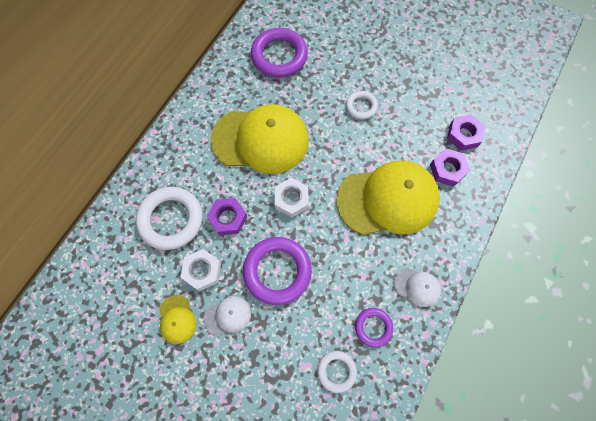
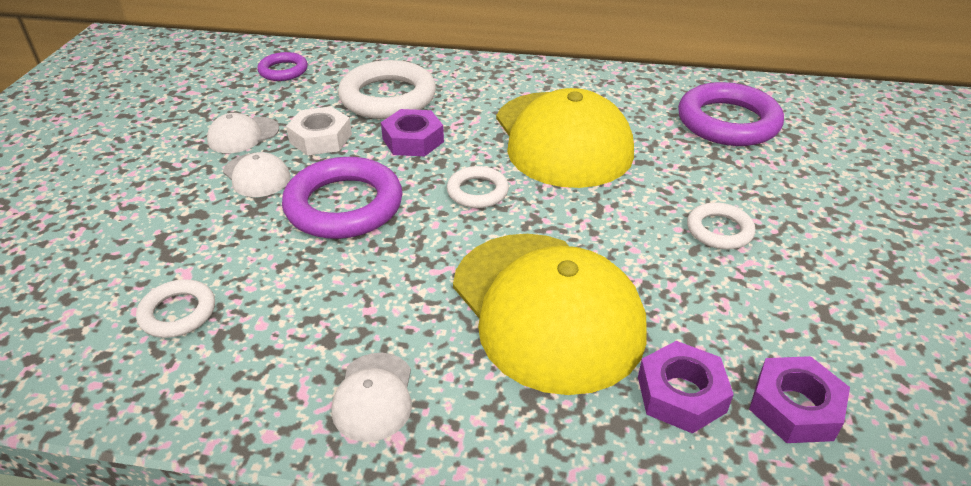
camera: 70 degrees right, 30 degrees down
(177, 319) = (243, 135): yellow cap -> white cap
(291, 199) = (477, 191): white nut -> white ring
(373, 327) = (270, 345): purple ring -> purple ring (283, 71)

